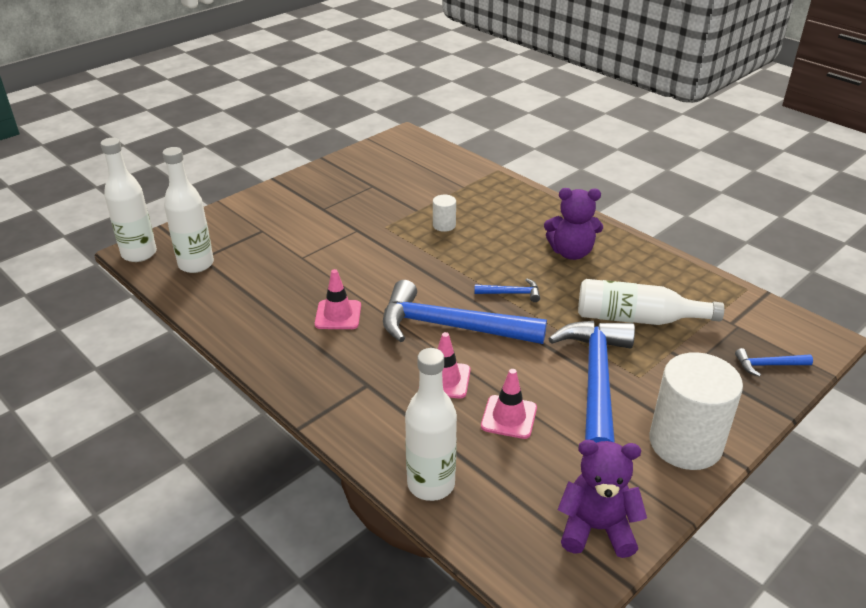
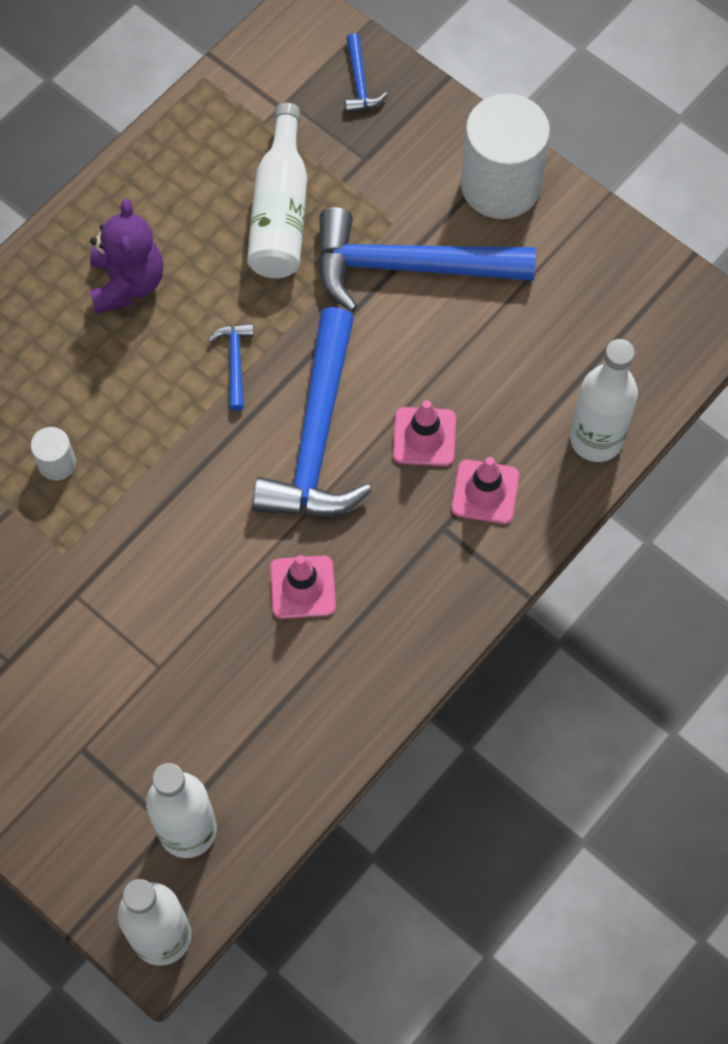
camera: 95 degrees left, 30 degrees up
(509, 417) = (481, 362): pink traffic cone -> pink traffic cone (485, 492)
(596, 529) = (631, 279): purple teddy bear -> none

